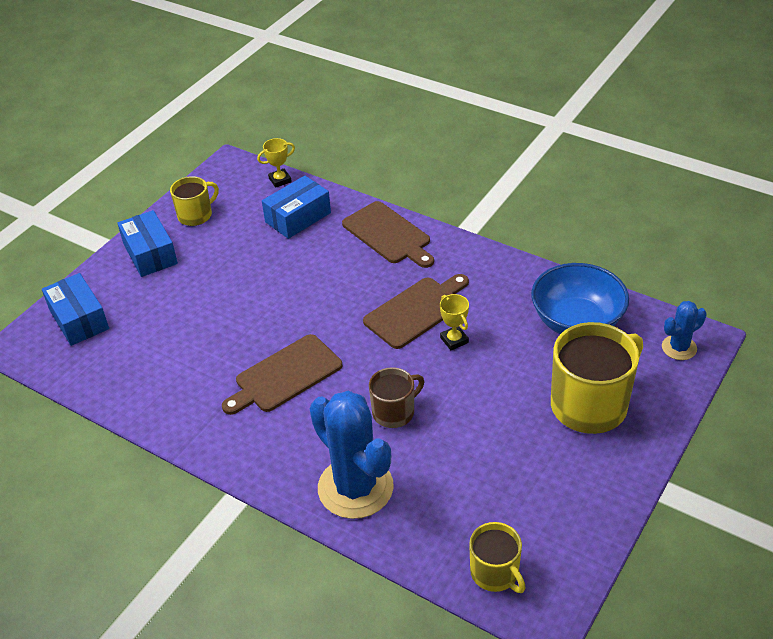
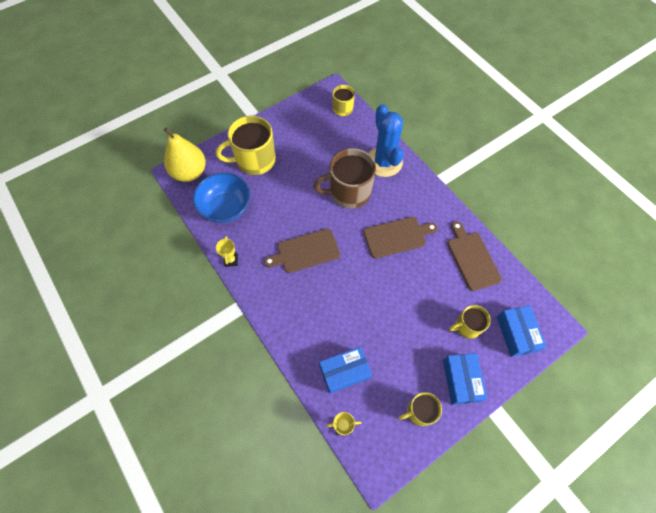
camera: 160 degrees left, 20 degrees up
(150, 305) = (467, 326): none -> yellow mug
(388, 234) = (290, 324): brown cutting board -> brown cutting board (472, 258)
(394, 412) = (348, 192): brown mug -> brown mug, size x1.80
(454, 340) = (296, 222): yellow trophy -> yellow trophy (231, 260)
(679, 348) = (189, 172): blue cactus -> yellow pear

